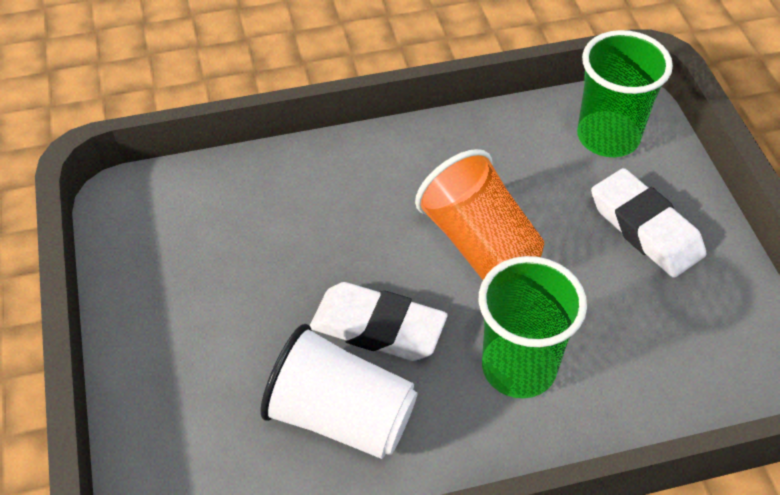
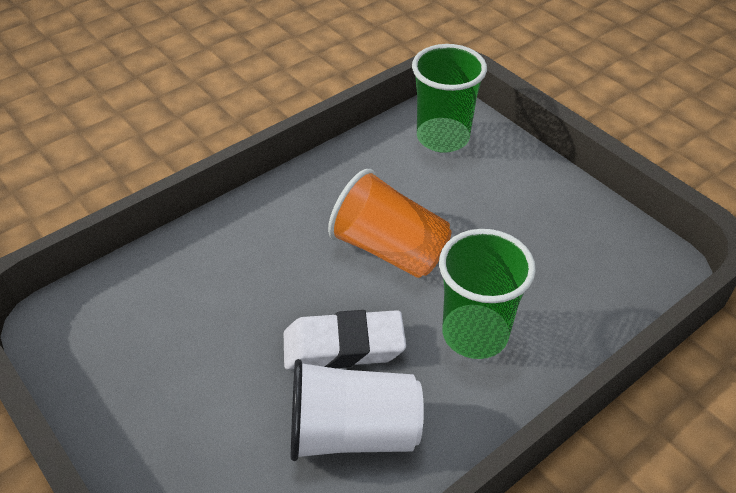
camera: 25 degrees left, 5 degrees down
(645, 228) = (508, 194): white eraser -> none

